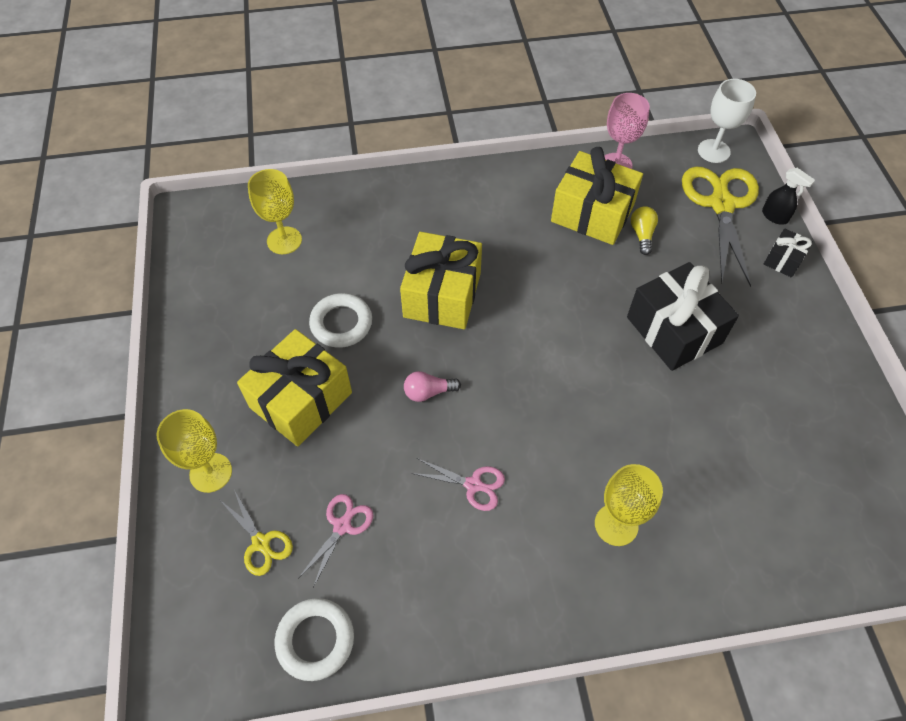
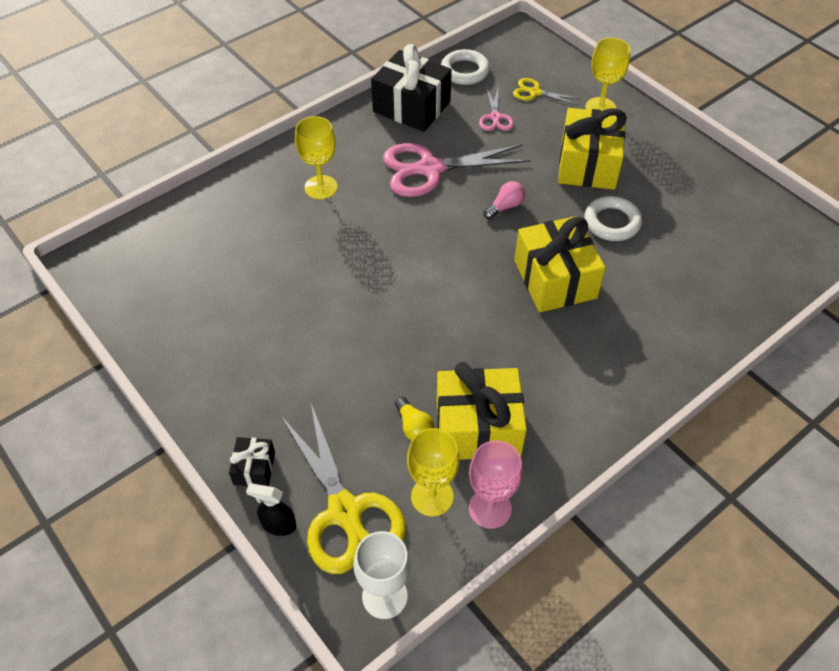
camera: 150 degrees right, 5 degrees down
(284, 240) = (726, 262): yellow goblet -> yellow goblet (432, 496)
(473, 485) = (430, 169): pink scissors -> pink scissors, size x2.04
(674, 330) = (338, 340): black gift -> black gift (411, 107)

